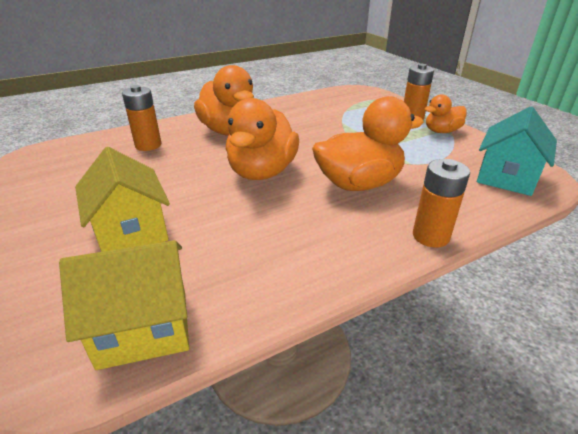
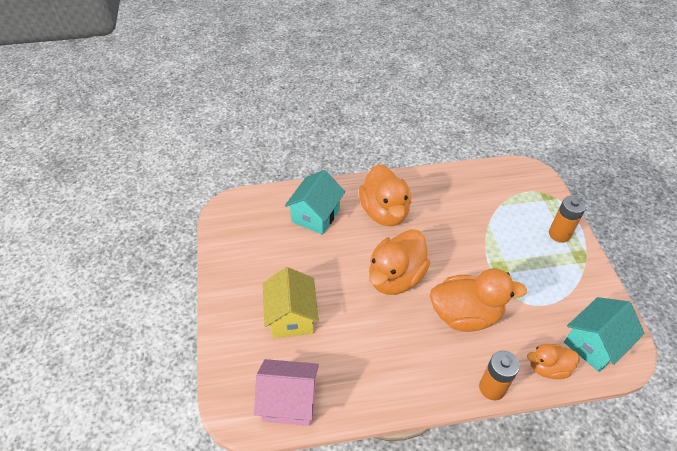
camera: 20 degrees right, 15 degrees up
(144, 327) = (289, 401): yellow house -> pink house
(148, 145) = (316, 215): orange battery -> turquoise house
(441, 131) = (575, 264): orange duck -> orange duck (548, 368)

